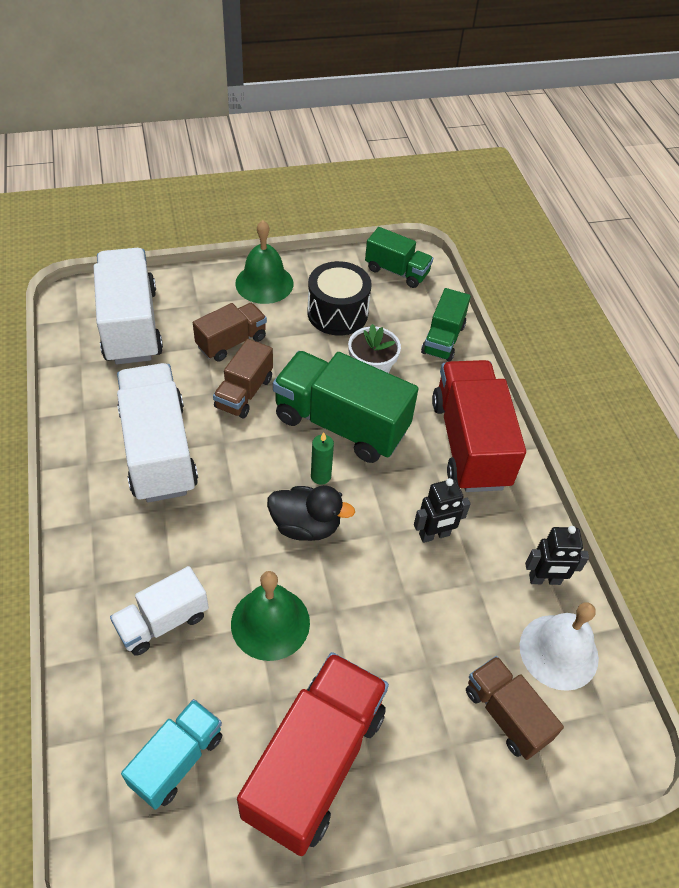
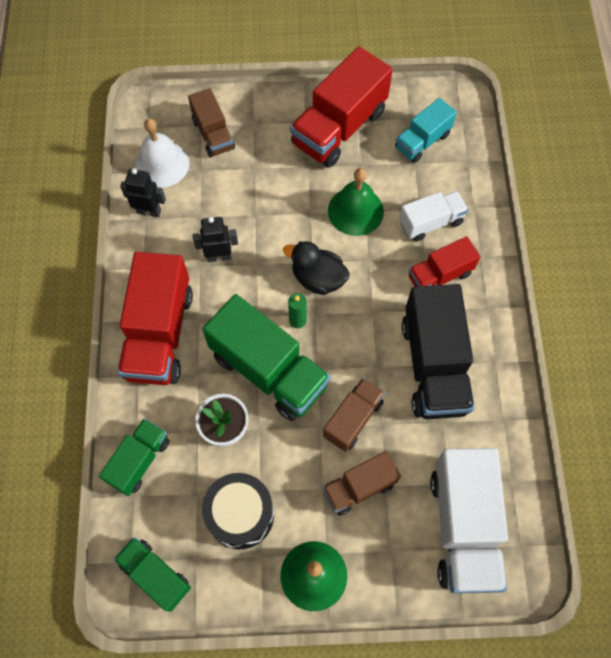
camera: 165 degrees left, 15 degrees up
(151, 551) = (439, 275): none -> red truck
(159, 450) = (433, 365): white truck -> black truck

